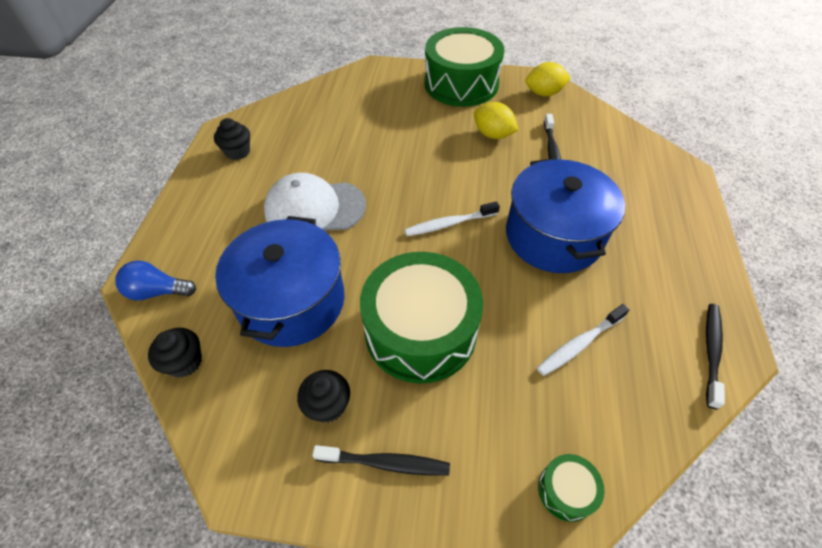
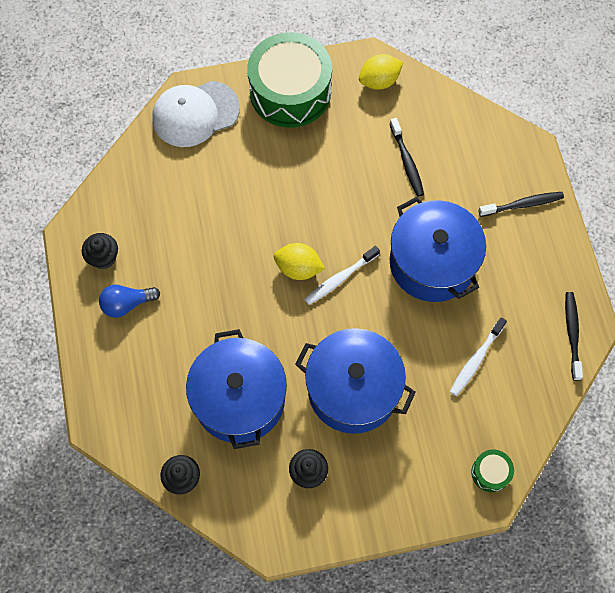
camera: 20 degrees left, 15 degrees up
(157, 291) = (122, 428): blue light bulb -> blue light bulb (127, 304)
(314, 208) = (213, 301): white cap -> white cap (195, 114)
(385, 463) = (366, 497): black toothbrush -> black toothbrush (522, 204)
(420, 330) = (353, 389): green drum -> blue pot
(493, 135) = (345, 156): yellow lemon -> yellow lemon (298, 268)

